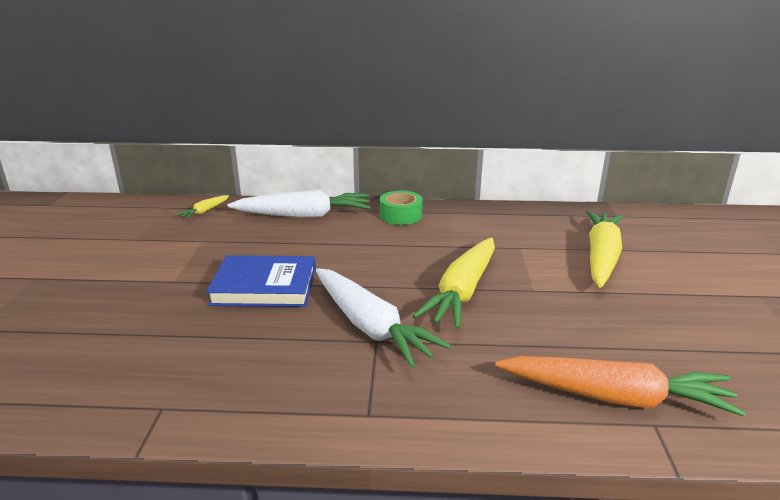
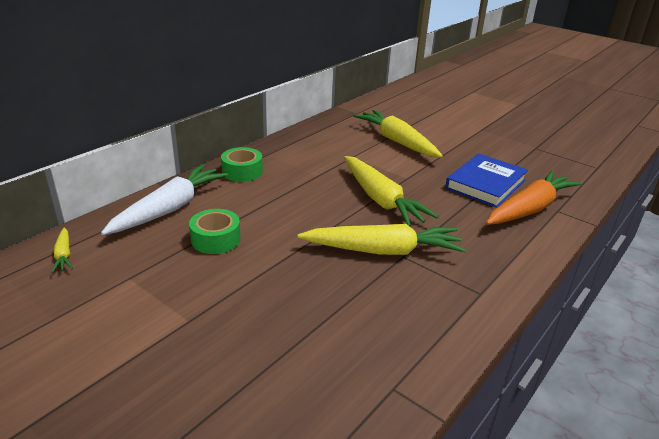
camera: 55 degrees left, 5 degrees up
(264, 287) = (268, 274): blue book -> blue book (485, 184)
(286, 247) = (216, 239): none -> green tape
(370, 326) = (383, 251): white carrot -> yellow carrot

